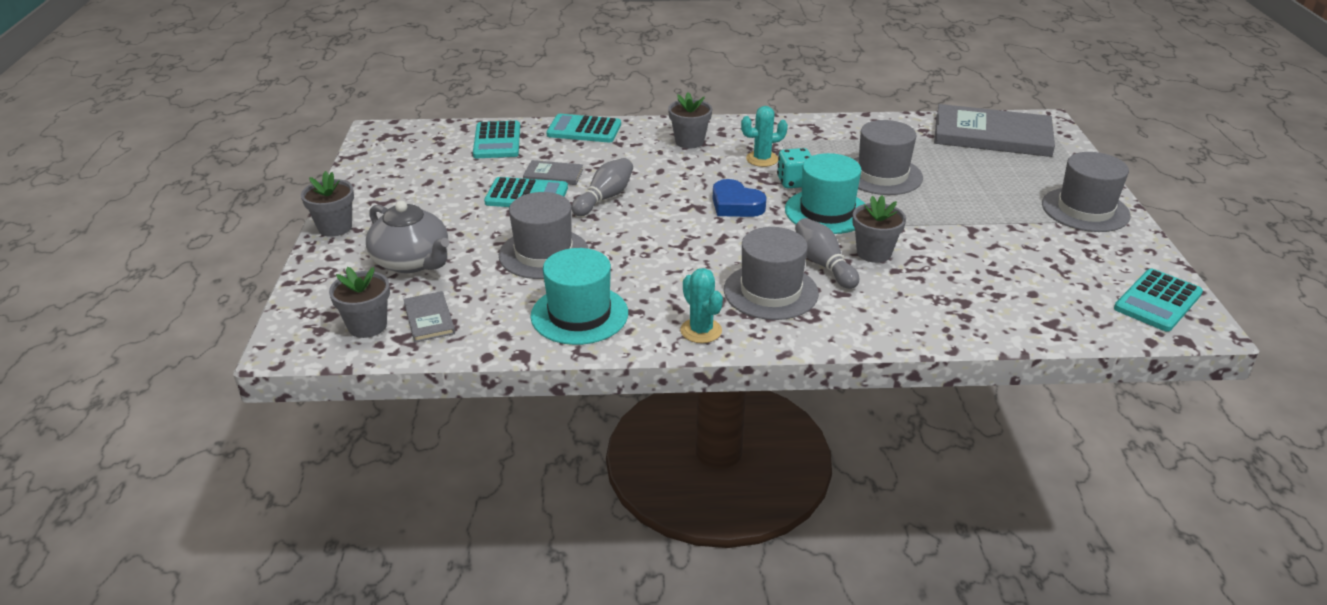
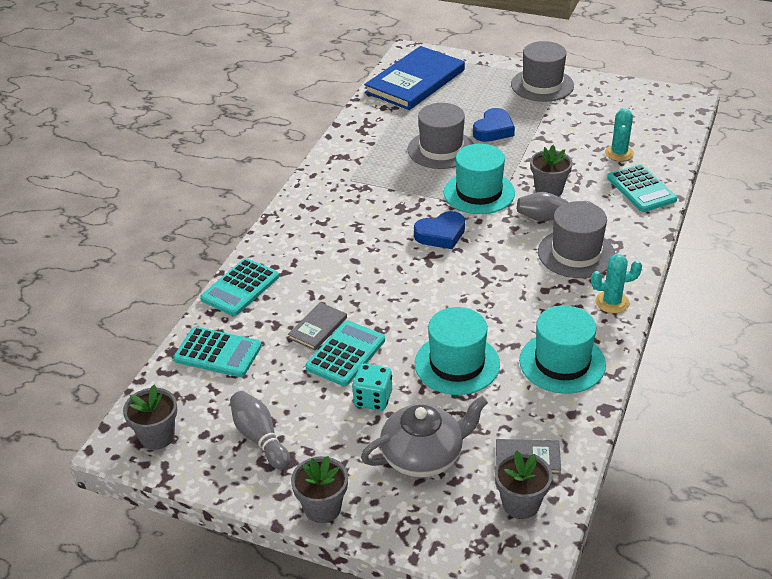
camera: 65 degrees left, 5 degrees up
(543, 253) = (457, 364): grey hat -> turquoise hat
(604, 198) = (382, 305): grey bowling pin -> grey bowling pin (260, 438)
(689, 141) = (313, 229): grey flower pot -> grey flower pot (157, 436)
(762, 159) = (374, 199): turquoise cactus -> turquoise cactus (619, 153)
(794, 182) = (424, 194): turquoise dice -> turquoise dice (373, 399)
(953, 197) = (493, 130): none -> blue heart
(992, 135) = (415, 81): grey book -> blue book
(1157, 301) = (659, 102): turquoise calculator -> turquoise calculator (641, 189)

